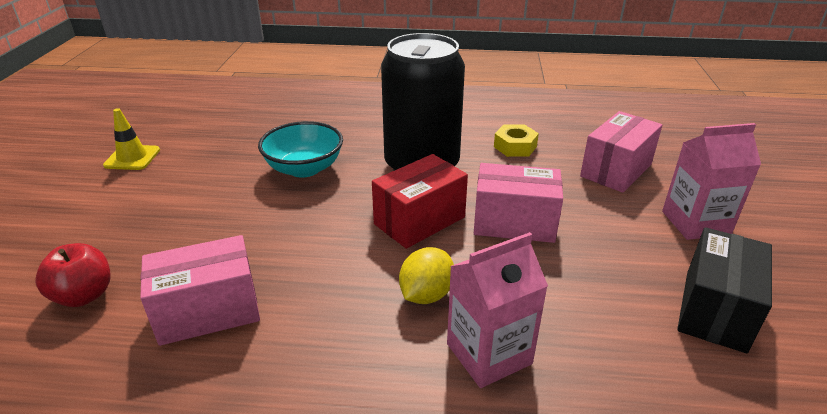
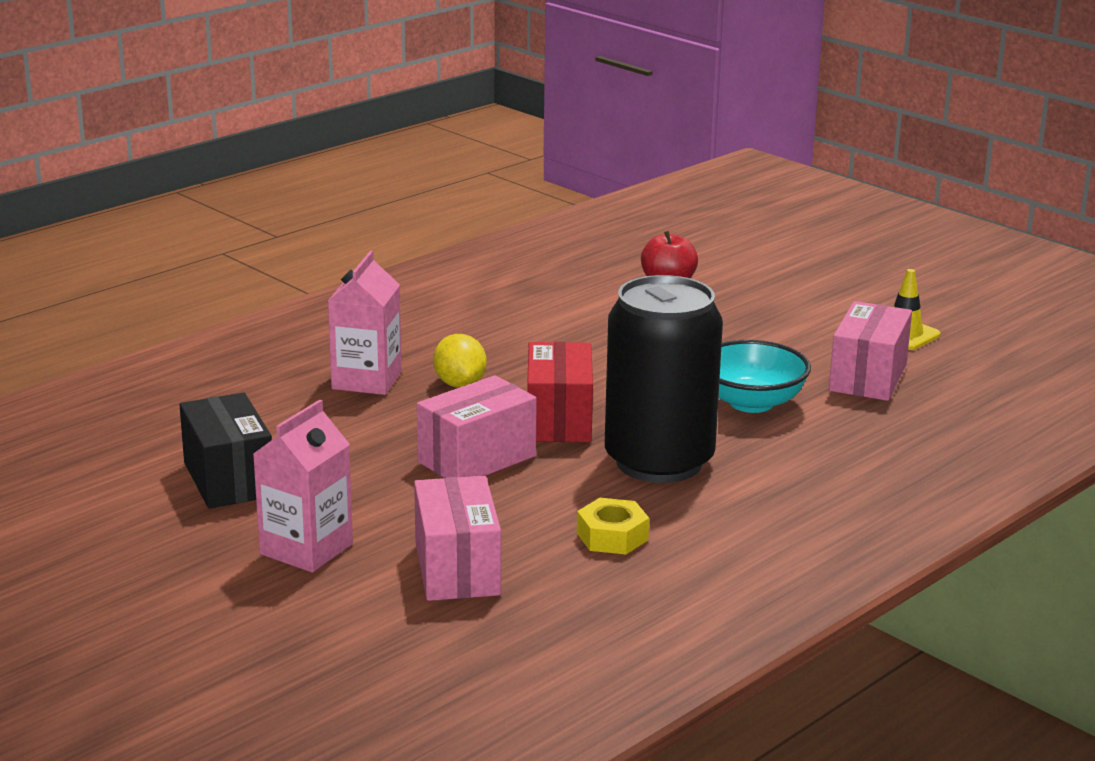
camera: 130 degrees right, 10 degrees down
(208, 311) = (578, 314): pink box -> pink box (868, 377)

